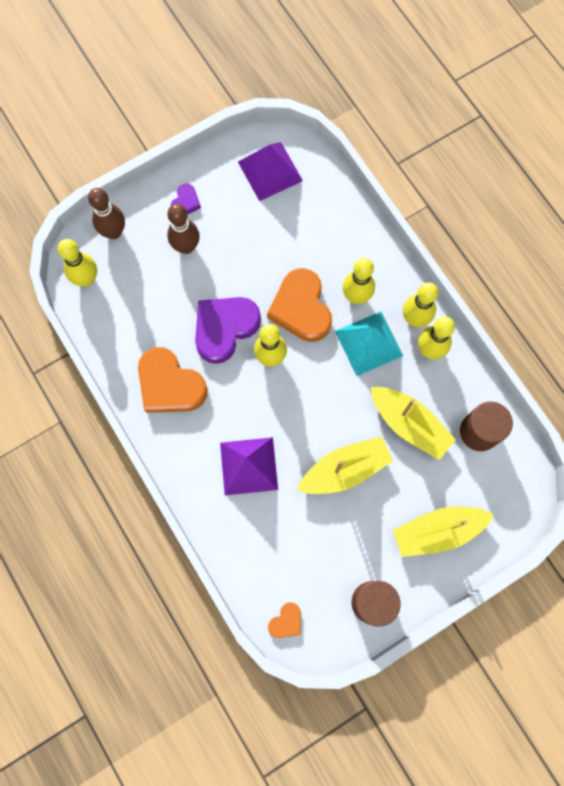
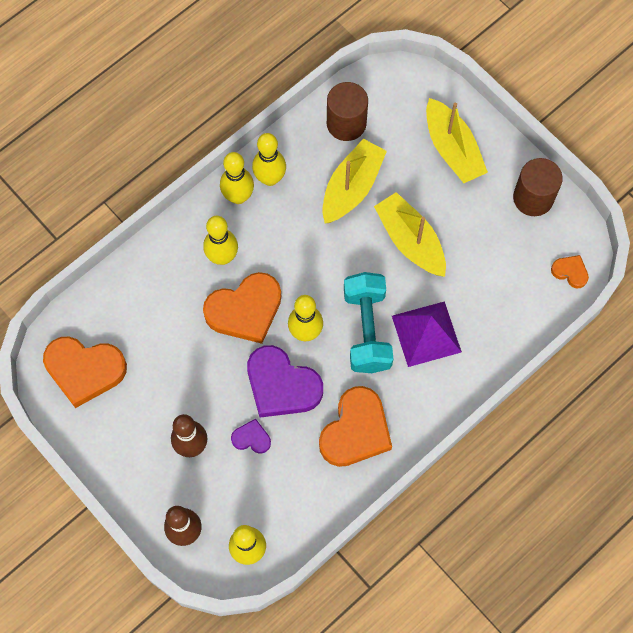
camera: 100 degrees left, 5 degrees down
(185, 202) = (136, 457): purple heart -> purple heart (251, 438)
(262, 412) = (367, 330): none -> turquoise dumbbell
(270, 171) = (84, 370): purple pyramid -> orange heart
(368, 343) = (272, 237): turquoise pyramid -> none

